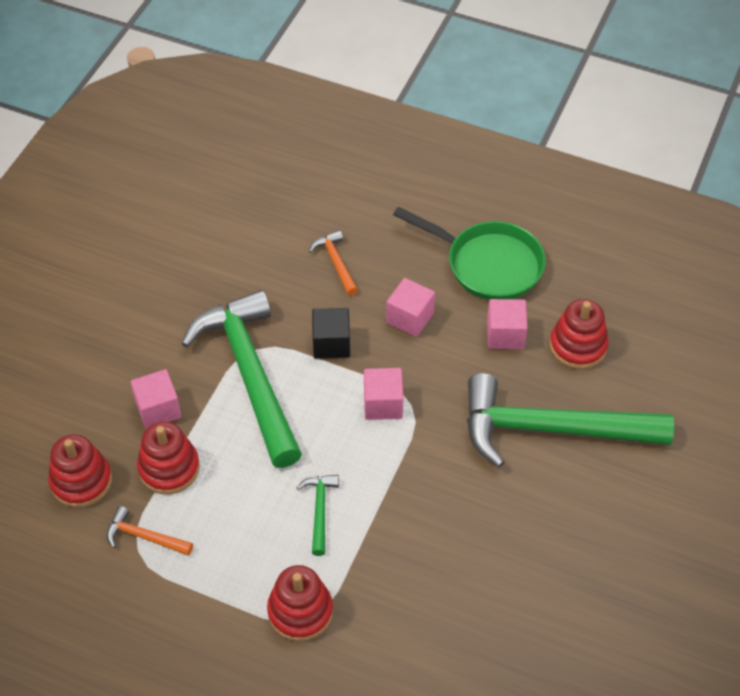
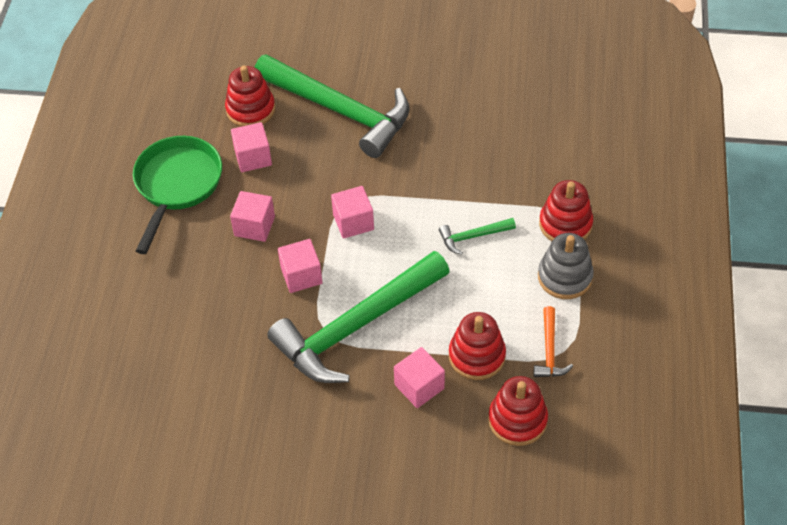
camera: 105 degrees left, 0 degrees up
(228, 584) = (564, 277): none -> grey stacking toy
(331, 343) = (301, 275): black cube -> pink cube
(336, 263) = (205, 298): orange hammer -> none
(552, 429) = (339, 110): green hammer -> green hammer turned 45 degrees counterclockwise

